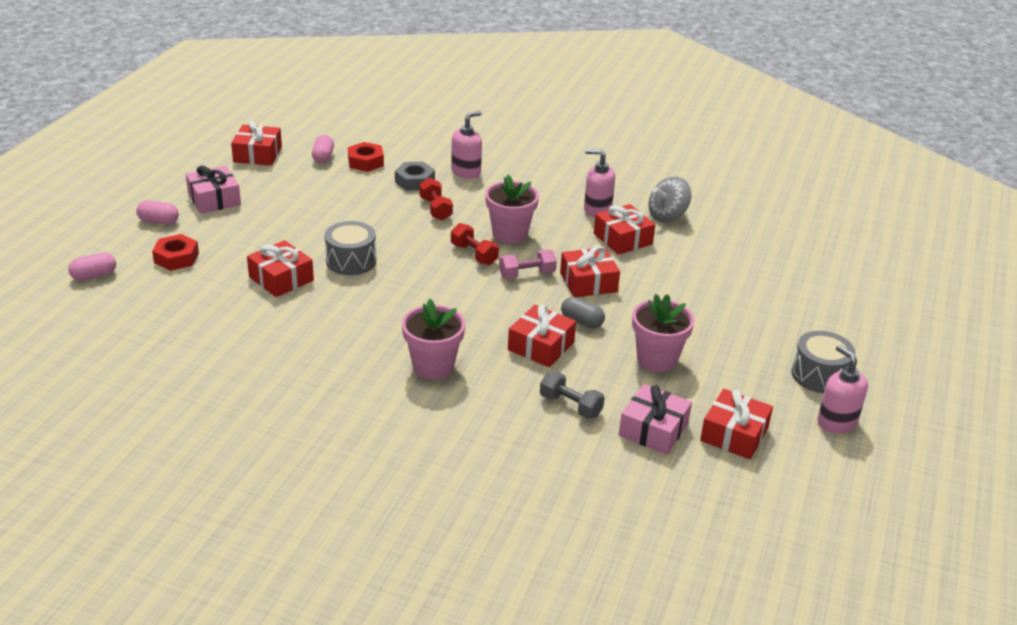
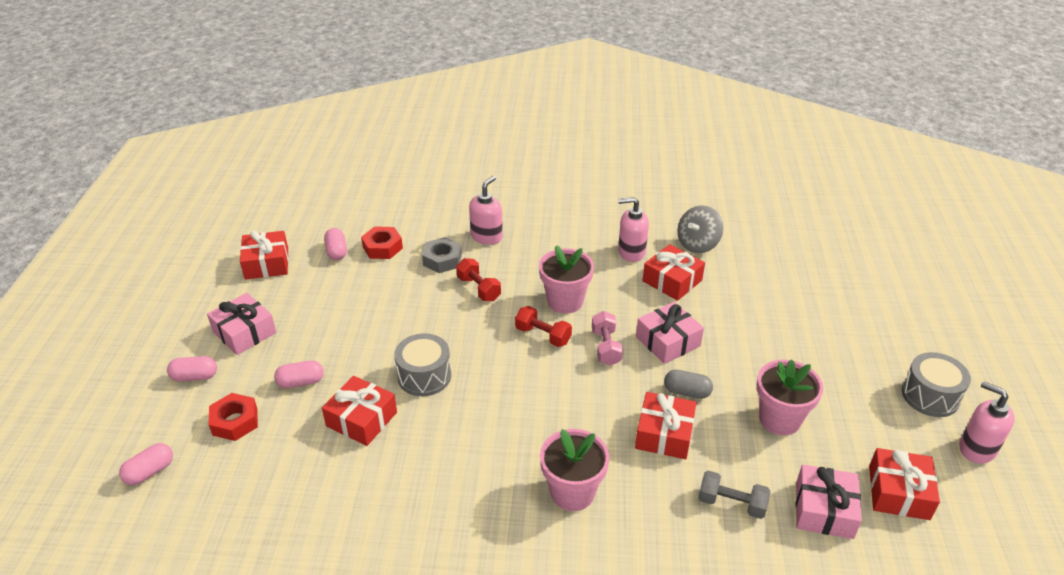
camera: 15 degrees left, 5 degrees up
(244, 243) = (301, 382): none -> pink capsule
(527, 274) = (606, 347): pink dumbbell -> pink dumbbell turned 60 degrees counterclockwise
(588, 282) = (668, 341): red gift -> pink gift

